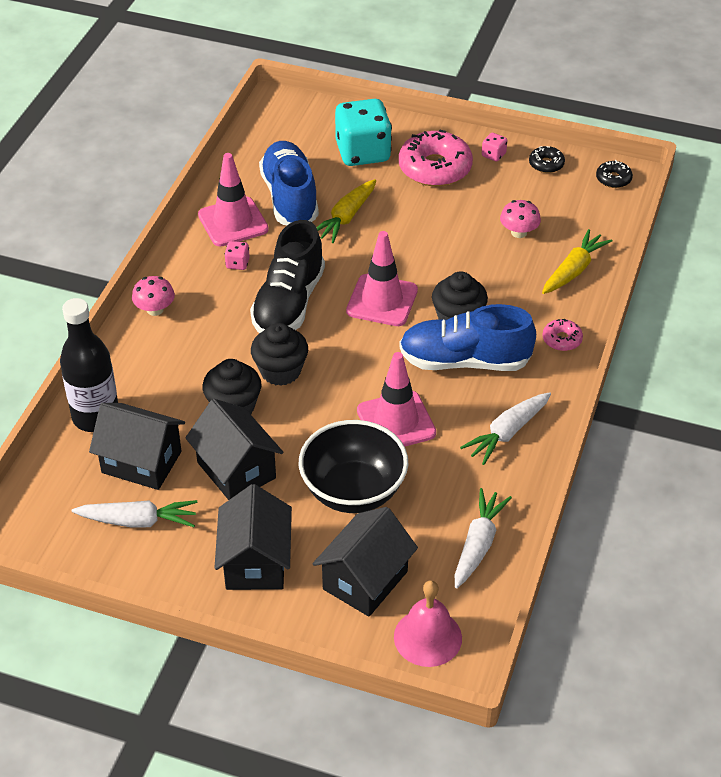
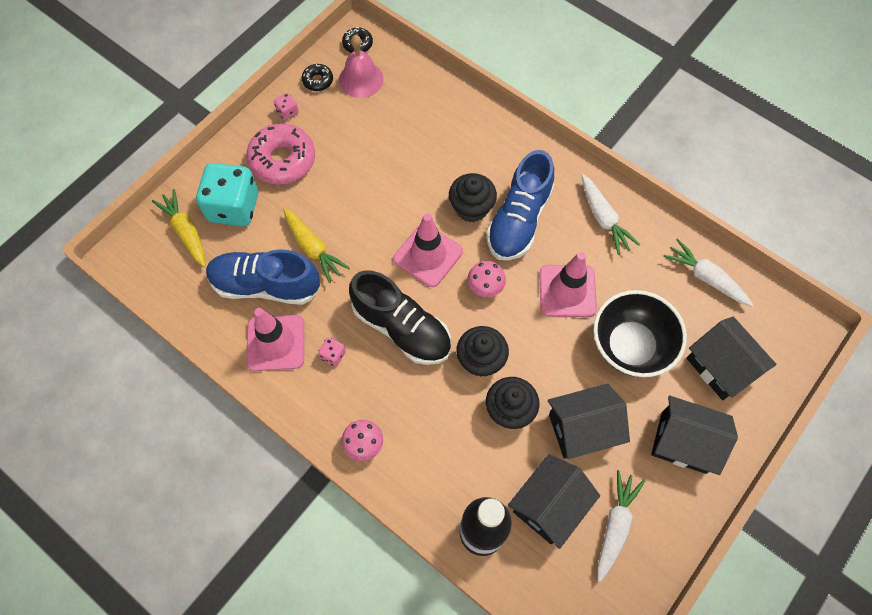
camera: 70 degrees left, 20 degrees up
(427, 637) = (782, 341): pink bell -> pink bell (361, 79)
(519, 232) = (390, 130): pink mushroom -> pink mushroom (485, 286)
(562, 339) = (520, 147): pink donut -> none
(573, 270) = (449, 110): yellow carrot -> yellow carrot (186, 232)

